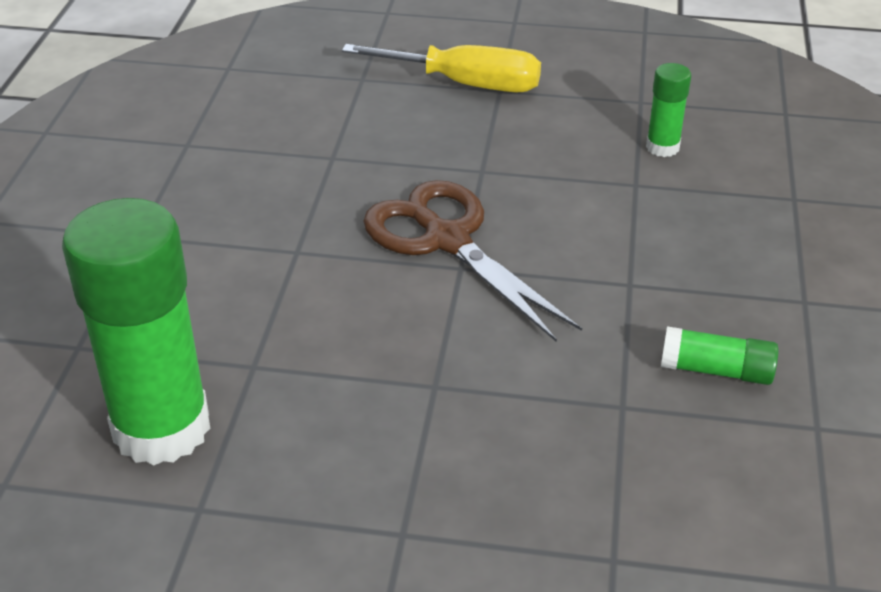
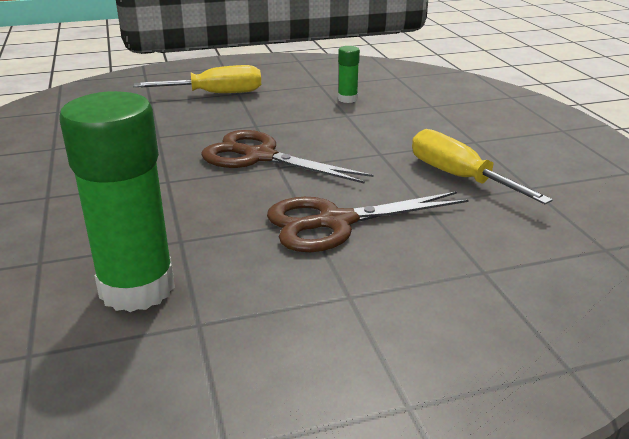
camera: 25 degrees left, 10 degrees down
(469, 401) = (335, 222): none -> brown scissors
(716, 370) = (459, 177): green glue stick -> yellow screwdriver

